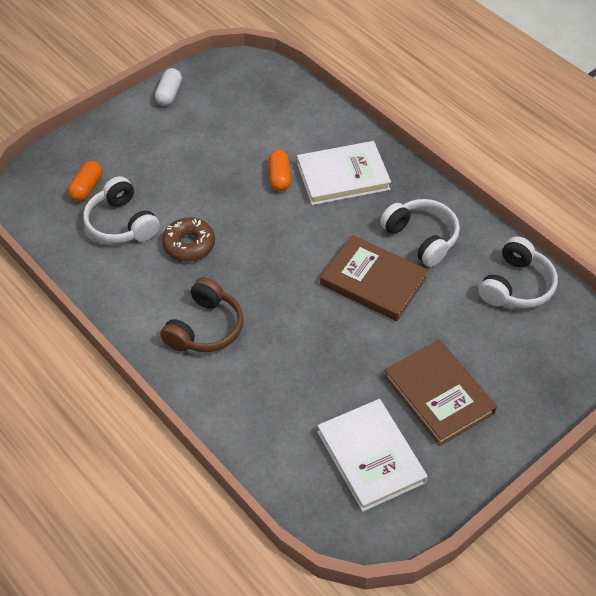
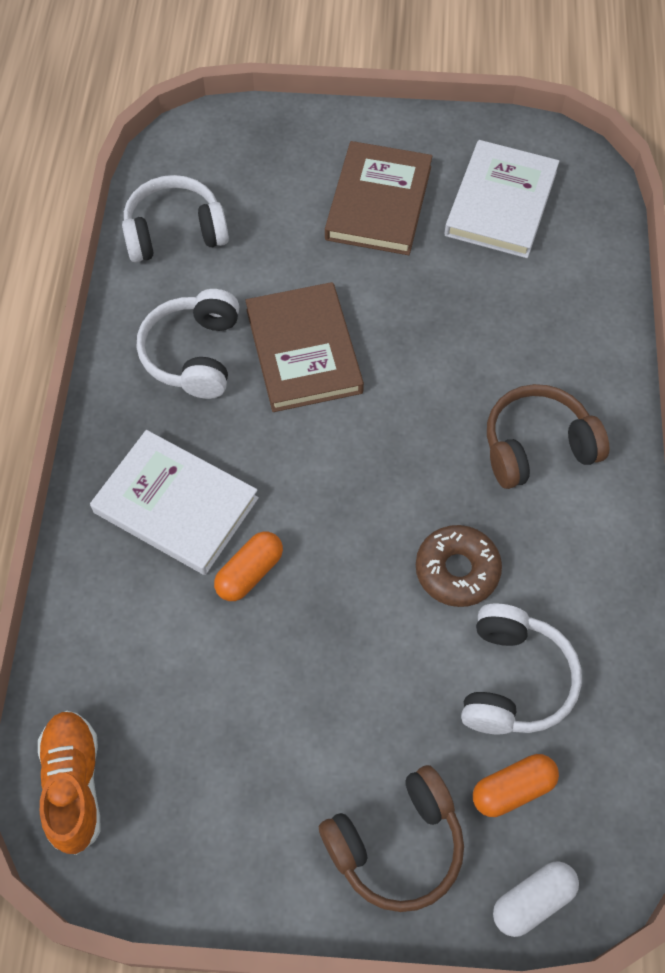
camera: 135 degrees left, 10 degrees up
(118, 141) = (396, 844): none -> brown headphones
(169, 94) = (236, 877): white capsule -> white capsule (532, 901)
(260, 75) = (74, 785): none -> orange shoe

